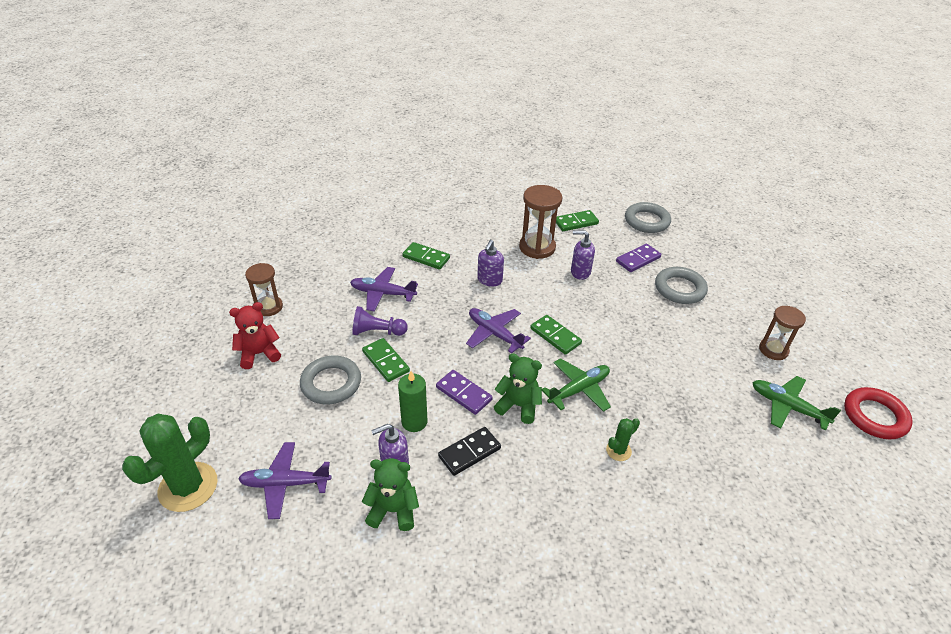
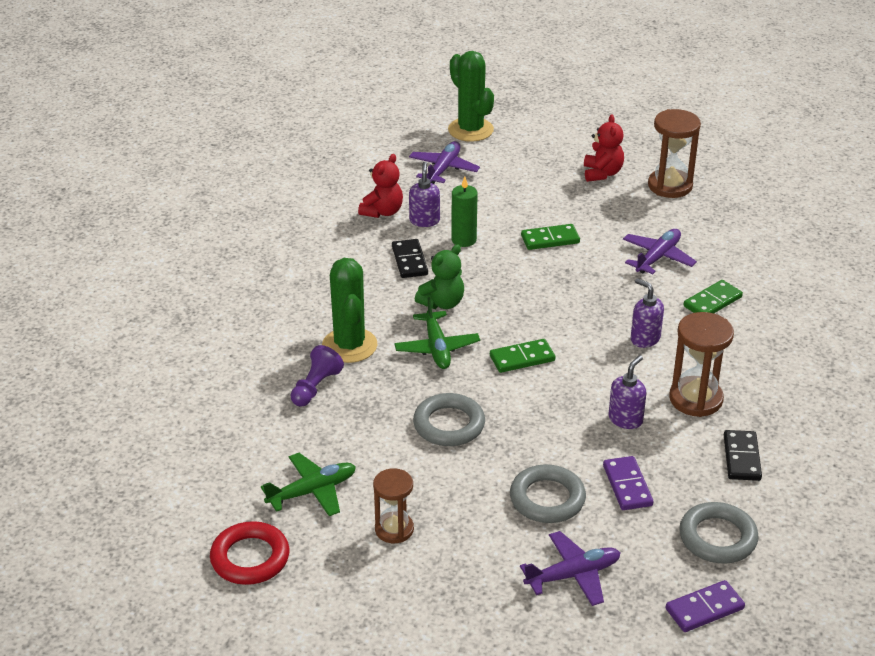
camera: 115 degrees right, 5 degrees down
(269, 307) = (670, 186): brown hourglass -> brown hourglass, size x1.50
(331, 383) = (539, 205): grey ring -> grey ring (449, 425)
(377, 332) = (596, 242): purple pawn -> purple pawn (315, 387)
(393, 510) = (382, 212): green teddy bear -> red teddy bear
(463, 393) = (479, 275): purple domino -> purple domino (704, 608)
(494, 333) = (551, 316): purple plane -> purple plane (573, 575)
(576, 222) = (741, 458): green domino -> black domino
(618, 450) = (349, 345): green cactus -> green cactus, size x2.11

